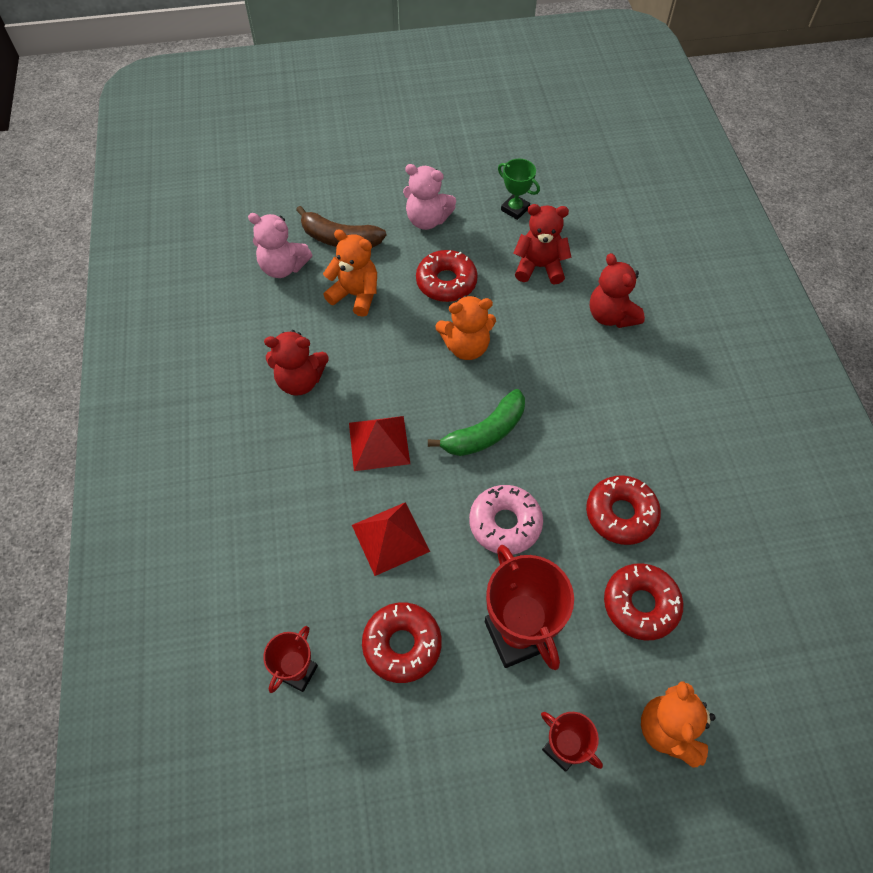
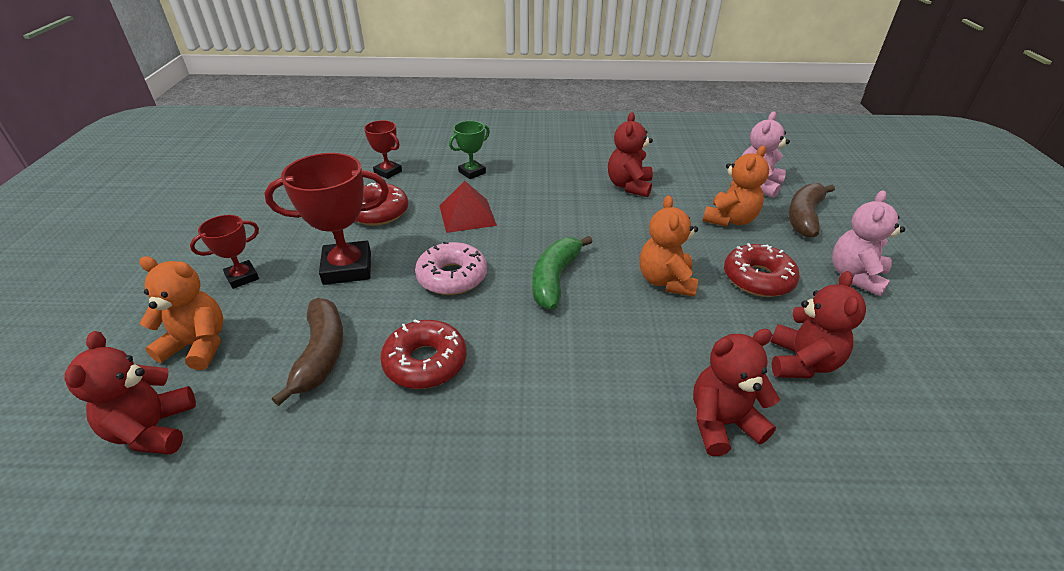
camera: 100 degrees right, 20 degrees down
(379, 443) = (558, 218): red pyramid -> none
(485, 433) = (554, 279): green banana -> green banana turned 45 degrees clockwise
(515, 209) = (909, 357): green trophy -> green trophy (472, 172)
(640, 604) = (321, 354): red donut -> brown banana
(763, 704) = (153, 430): none -> red teddy bear

